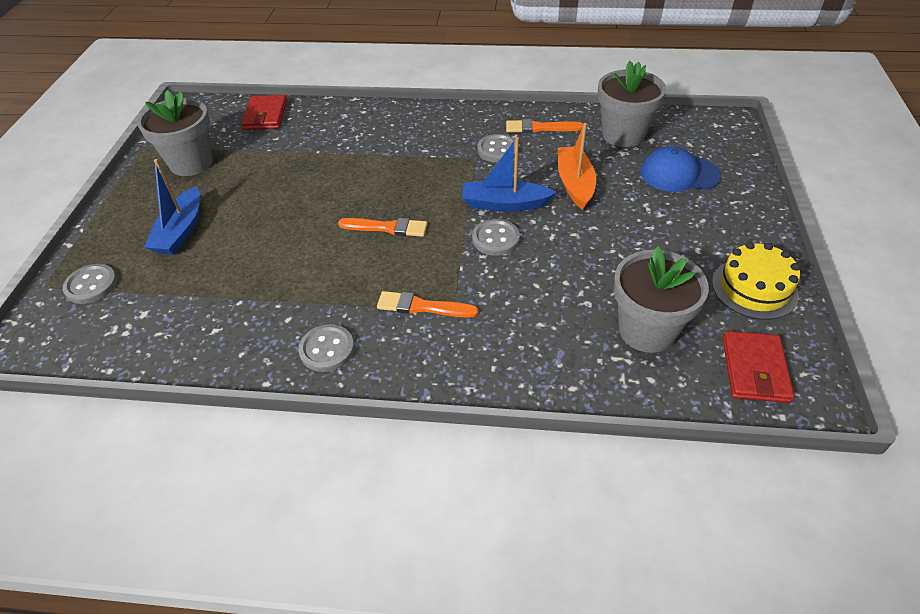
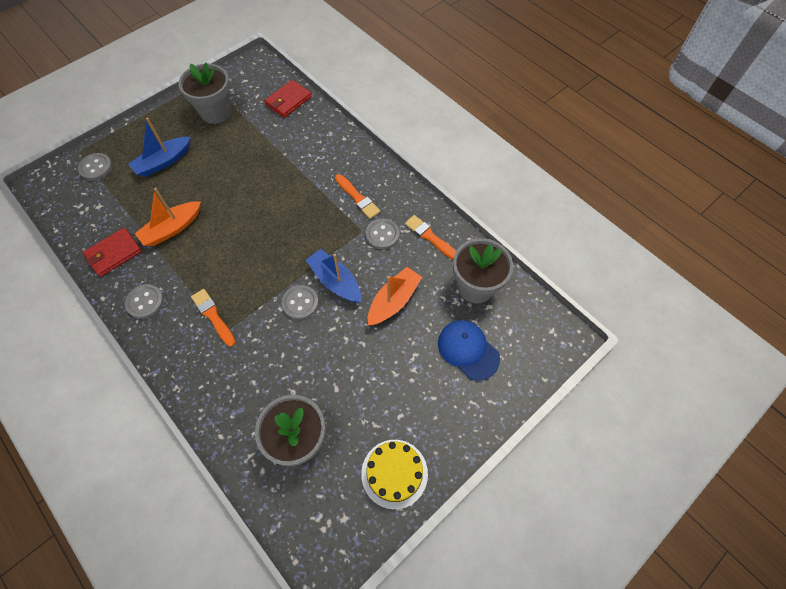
camera: 40 degrees right, 15 degrees up
(271, 274) = (172, 229): none -> orange boat
(387, 228) = (256, 244): orange brush -> orange brush (357, 198)
(755, 369) = (320, 521): red wallet -> red wallet (114, 254)

